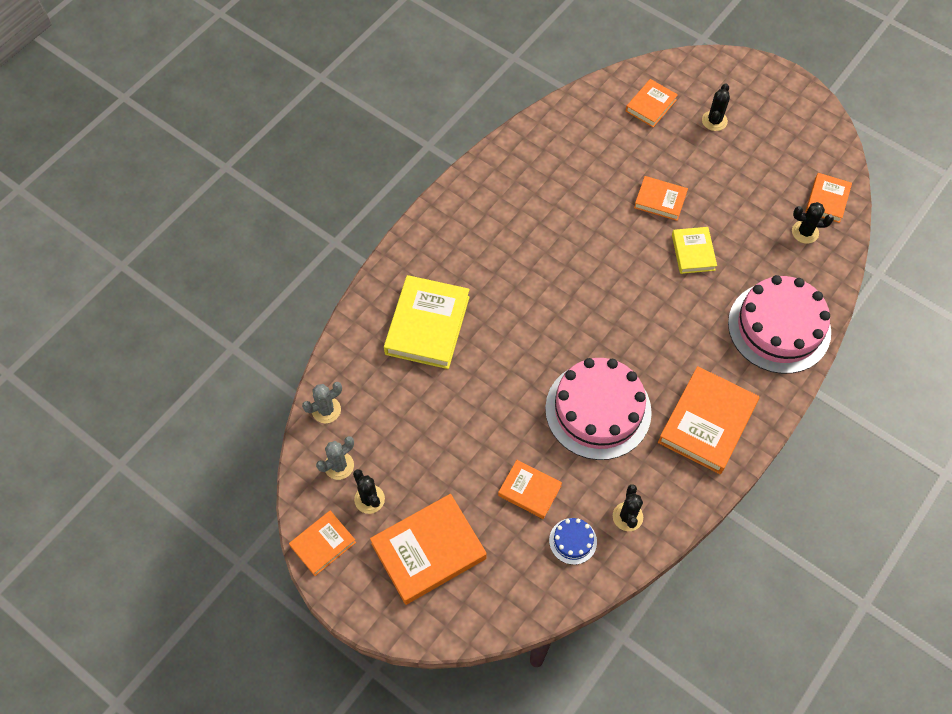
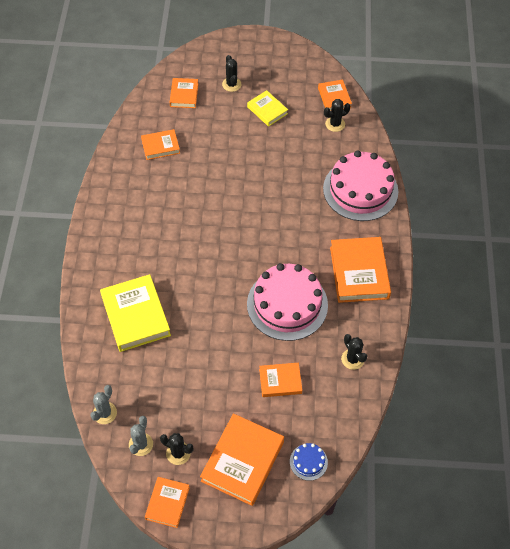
camera: 35 degrees left, 5 degrees down
(573, 541) = (330, 395): blue cake -> blue cake (308, 462)
(660, 200) = (232, 151): orange book -> orange book (160, 146)
(693, 252) = (276, 173): yellow book -> yellow book (267, 110)

